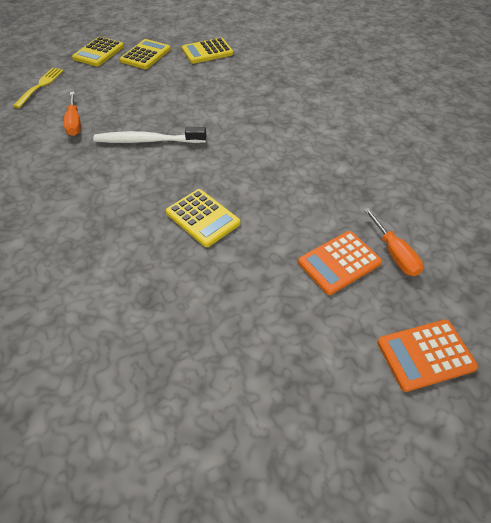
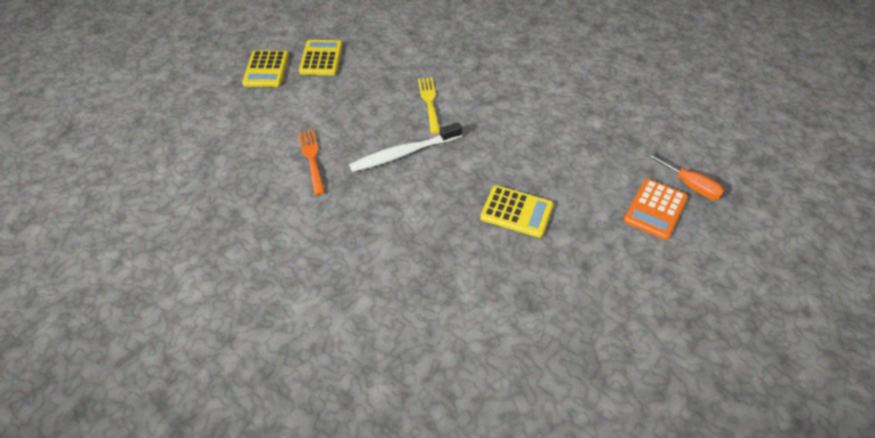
camera: 25 degrees left, 0 degrees up
(40, 86) = (235, 128): yellow fork -> yellow fork (429, 102)
(74, 123) = (312, 158): orange screwdriver -> orange fork
(207, 52) = (383, 36): yellow calculator -> none
(425, 355) = (764, 258): orange calculator -> none

